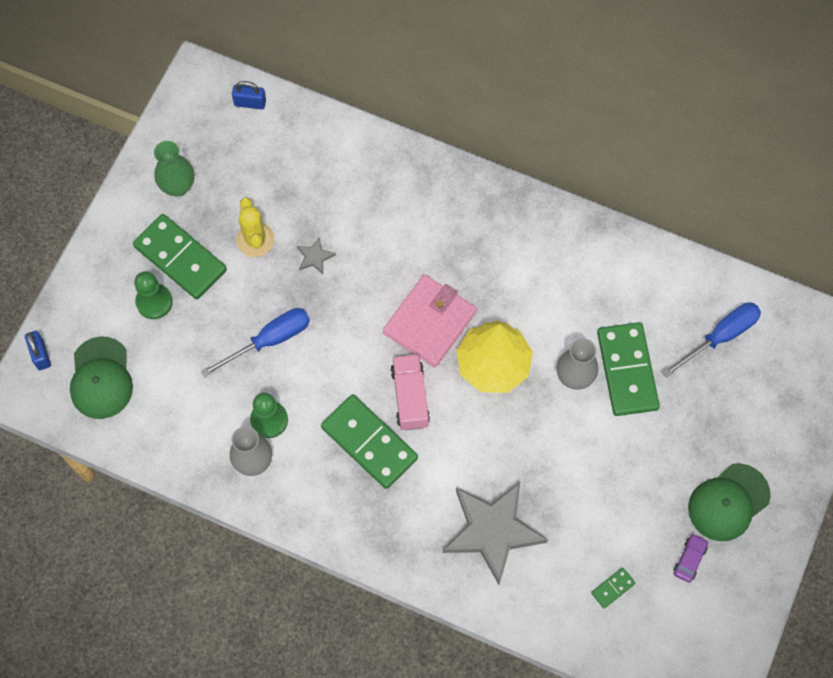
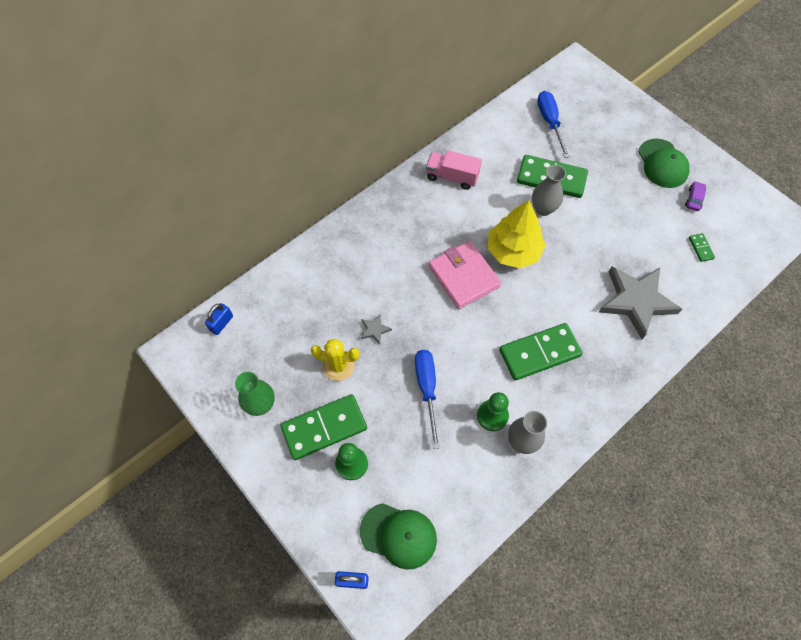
camera: 65 degrees left, 5 degrees down
(410, 397) = (515, 312): pink truck -> pink truck (452, 177)
(689, 559) = (694, 199): purple car -> purple car turned 60 degrees clockwise

